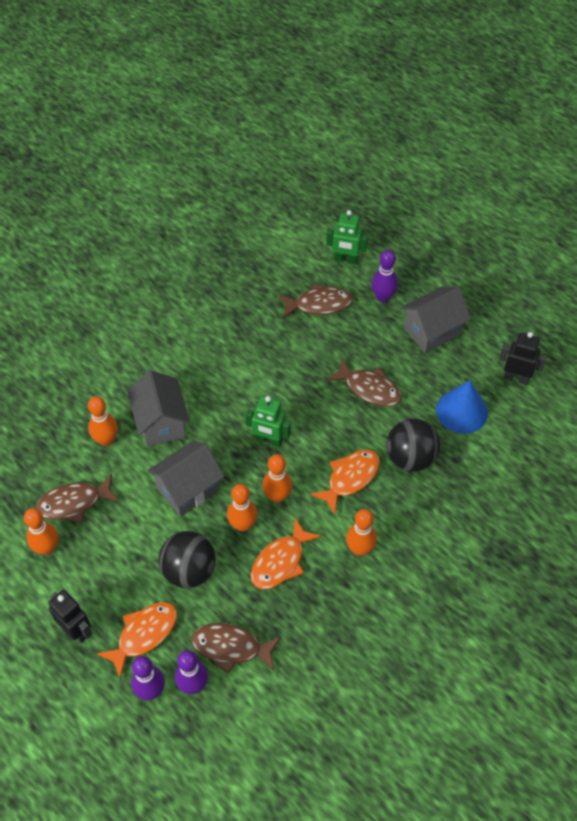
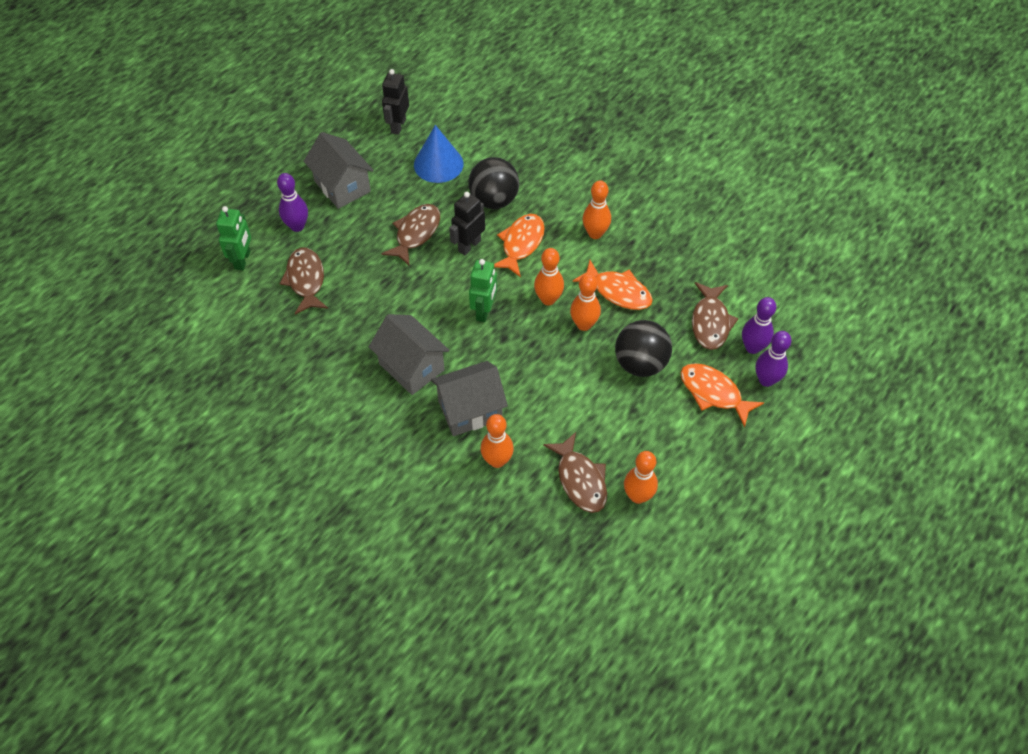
camera: 95 degrees left, 0 degrees up
(76, 630) = (722, 452): black robot -> black robot (469, 245)
(188, 489) = (549, 375): grey house -> grey house (411, 367)
(350, 478) = (521, 244): orange fish -> orange fish turned 75 degrees clockwise

